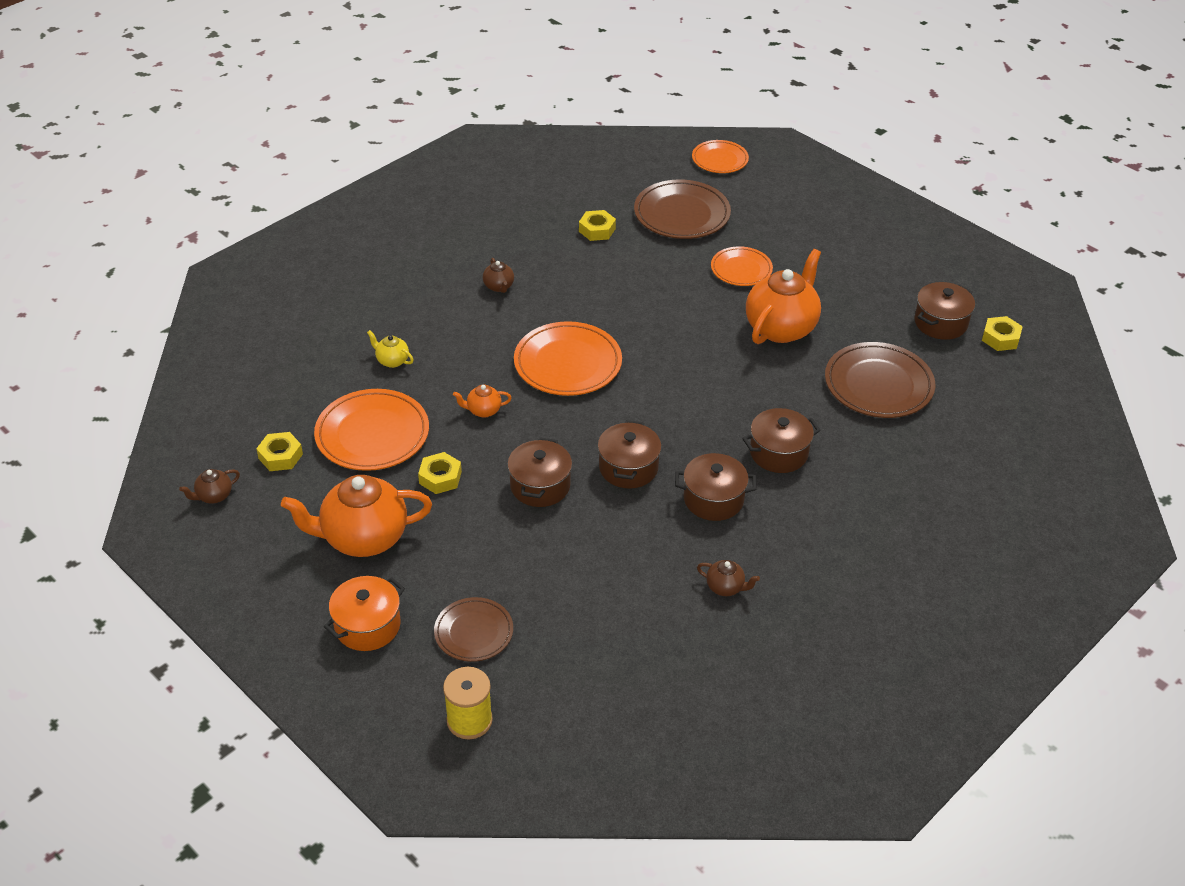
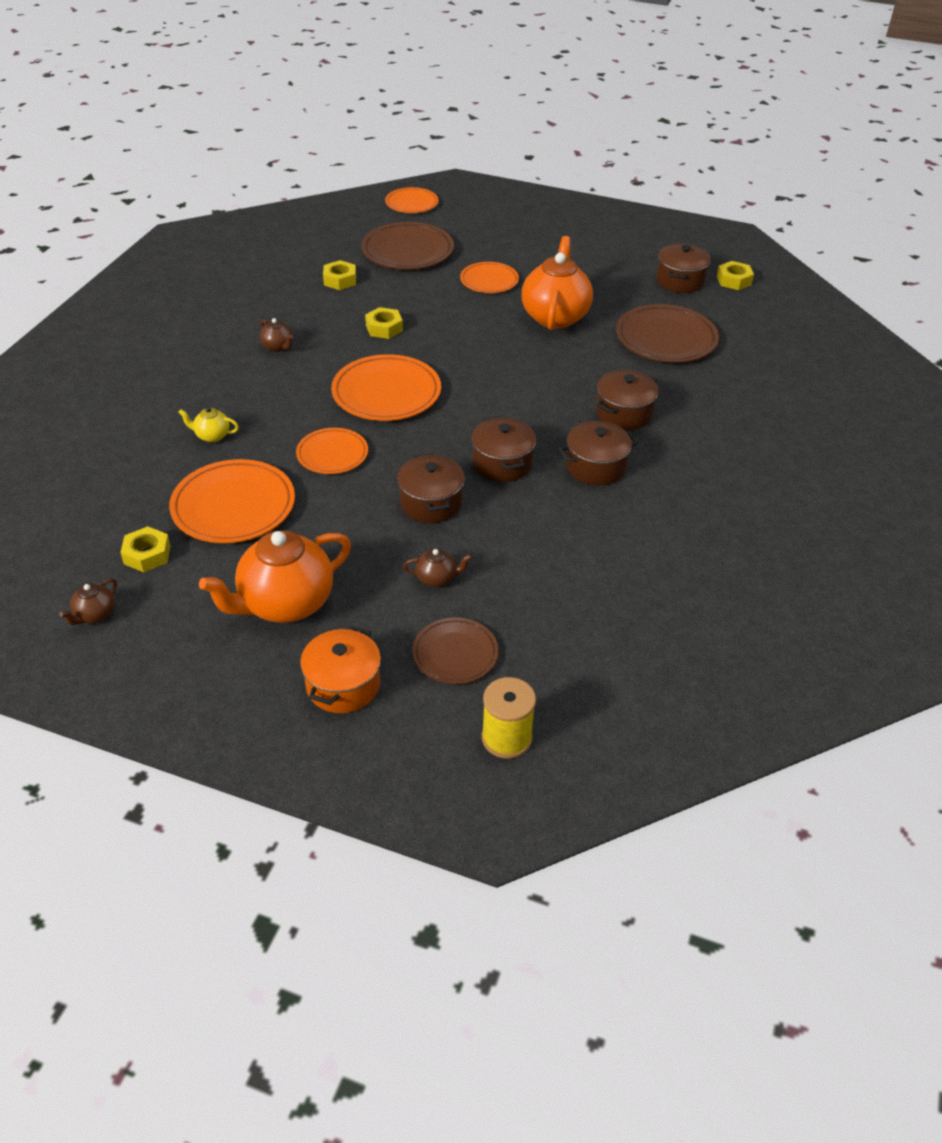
camera: 25 degrees left, 0 degrees up
(440, 477) = (328, 524): yellow nut -> yellow nut (384, 328)
(483, 411) = (332, 454): orange teapot -> orange plate
(725, 587) = (659, 536): brown teapot -> brown teapot (437, 578)

